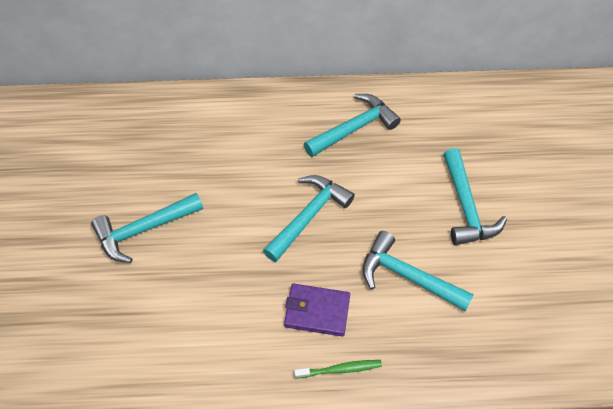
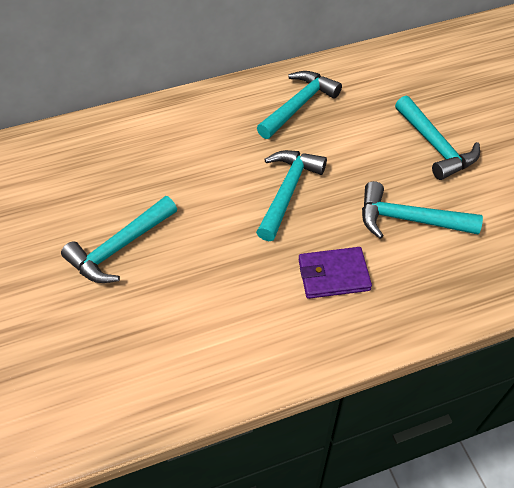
camera: 15 degrees left, 5 degrees down
(340, 369) = (380, 322): green toothbrush -> none

